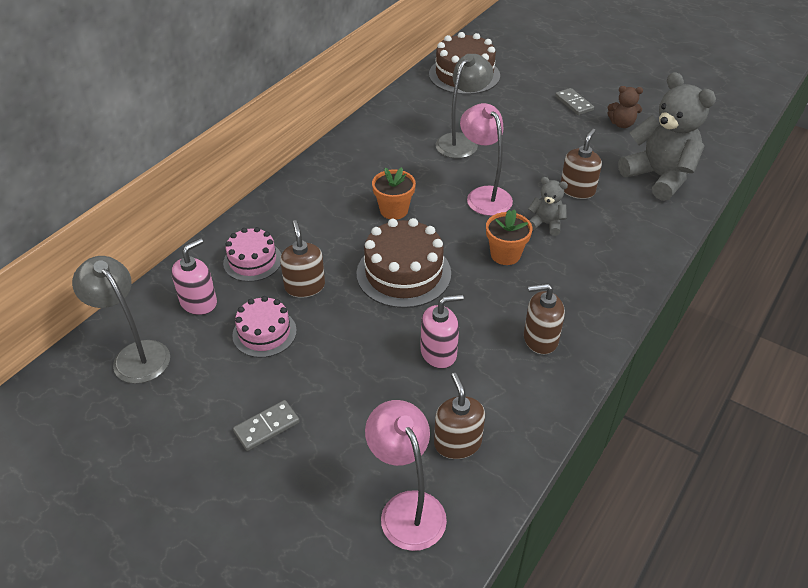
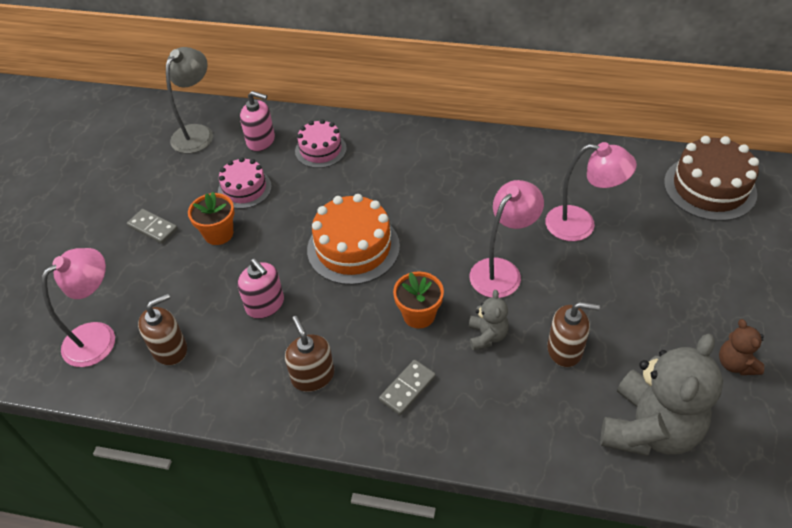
camera: 70 degrees right, 5 degrees up
(305, 286) = (306, 191): brown soap dispenser -> none
(394, 210) = (436, 211): orange flower pot -> orange flower pot (218, 234)
(403, 273) = (353, 248): brown cake -> orange cake
(461, 141) = (581, 225): grey lamp -> pink lamp
(574, 103) = (740, 303): grey domino -> grey domino (407, 388)

